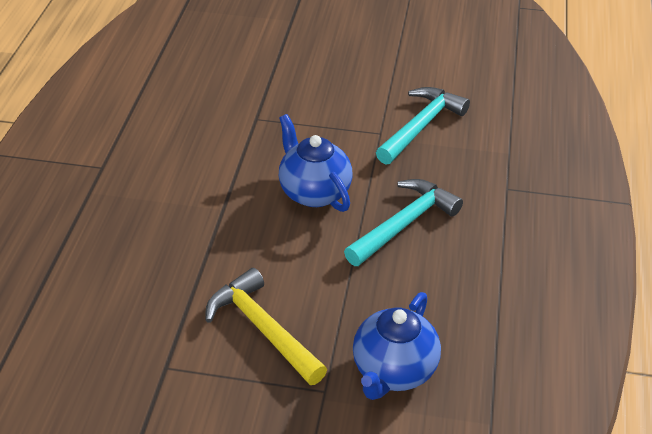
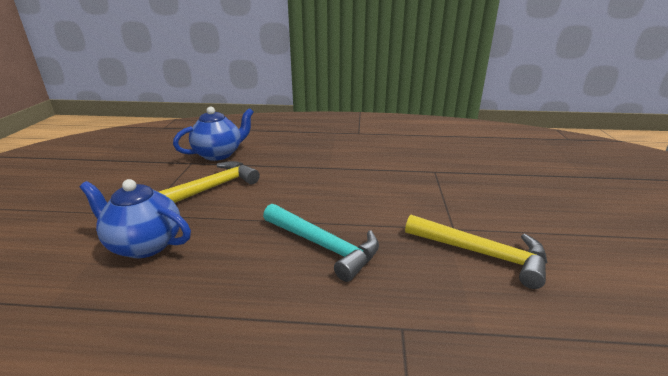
camera: 85 degrees right, 15 degrees down
(314, 192) = (356, 199): blue teapot -> blue teapot (219, 154)
(421, 126) = (481, 254): turquoise hammer -> yellow hammer

